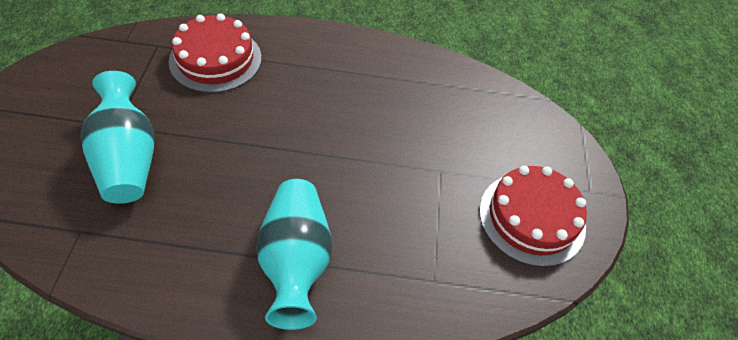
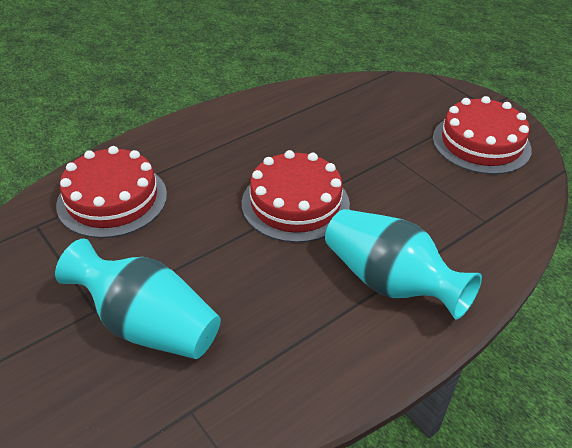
camera: 40 degrees left, 10 degrees down
(317, 151) = (295, 203): none -> red cake

